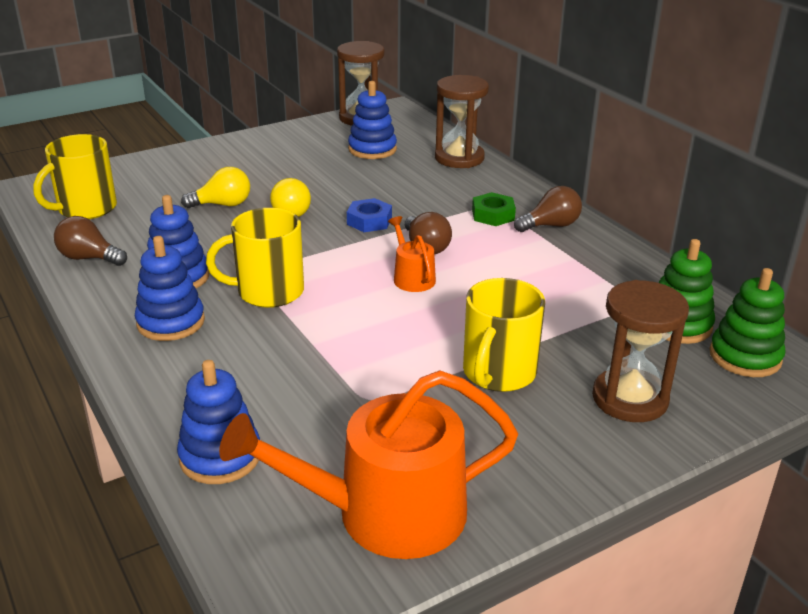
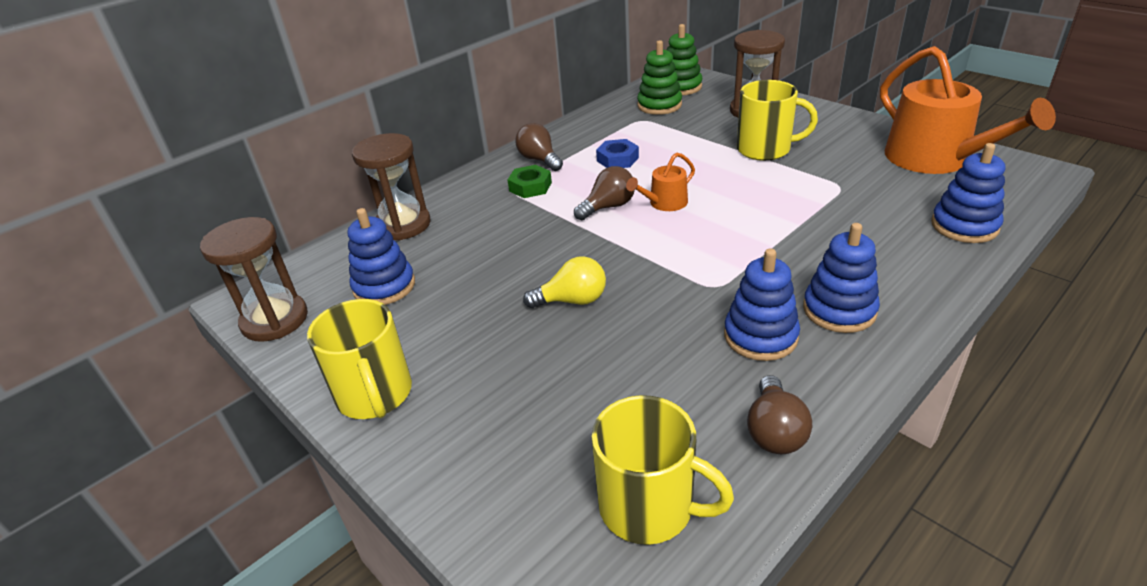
camera: 100 degrees left, 5 degrees up
(223, 205) = (577, 362): yellow light bulb -> none
(268, 292) = (742, 269): yellow mug -> yellow mug (375, 395)
(369, 221) = (571, 247): blue nut -> blue nut (617, 159)

